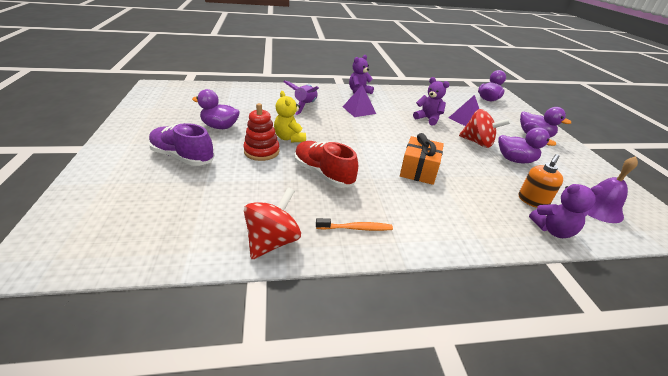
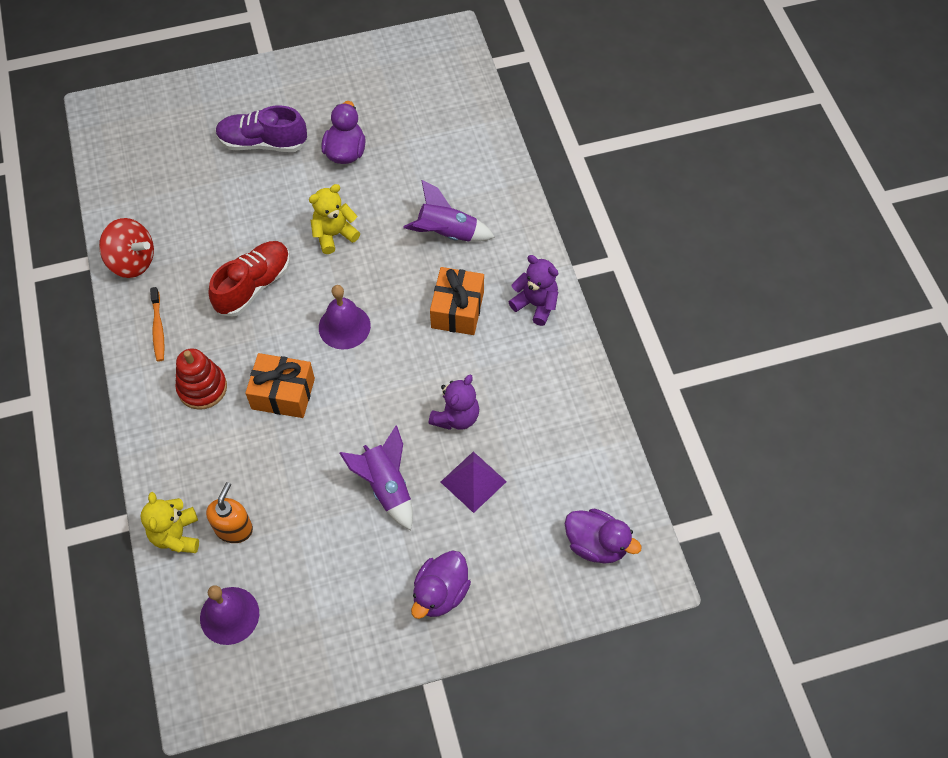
camera: 85 degrees right, 25 degrees up
(182, 157) = (263, 143): purple shoe -> purple shoe turned 105 degrees counterclockwise
(261, 151) = (292, 213): red stacking toy -> red stacking toy (202, 388)
(359, 110) = (457, 310): purple pyramid -> orange gift
(365, 143) = (344, 326): none -> purple bell
(477, 142) = (386, 486): red spinning top -> purple rocket
(515, 160) = (340, 533): purple duck -> none
(532, 201) = (234, 528): orange soap dispenser -> orange soap dispenser turned 75 degrees clockwise
(553, 230) = (176, 535): purple teddy bear -> yellow teddy bear

